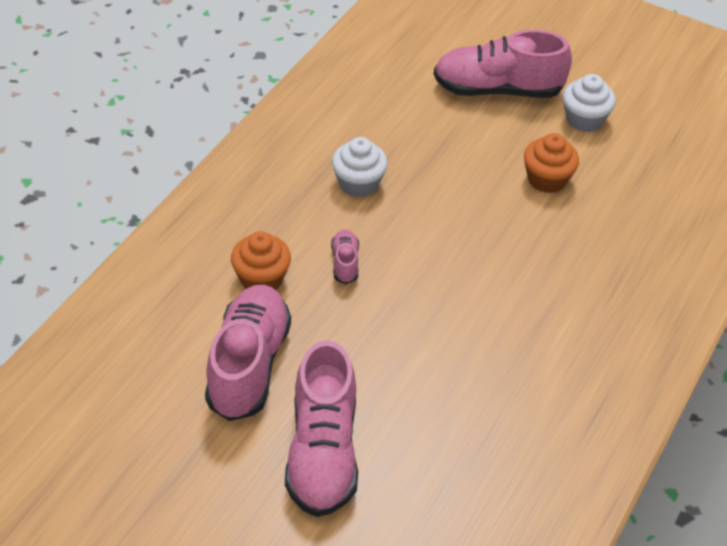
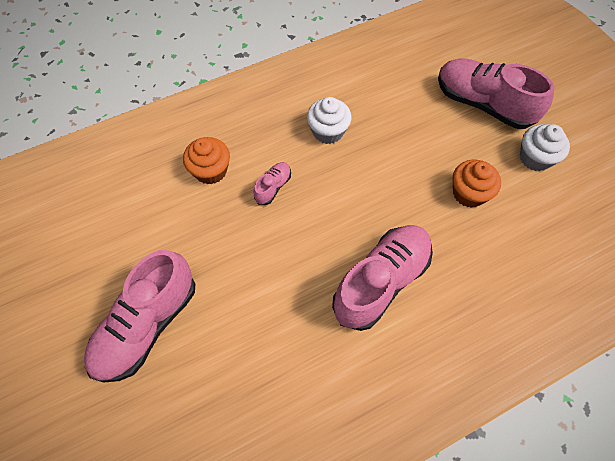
camera: 35 degrees right, 15 degrees up
(248, 365) = (153, 231): pink shoe -> pink shoe (381, 282)

